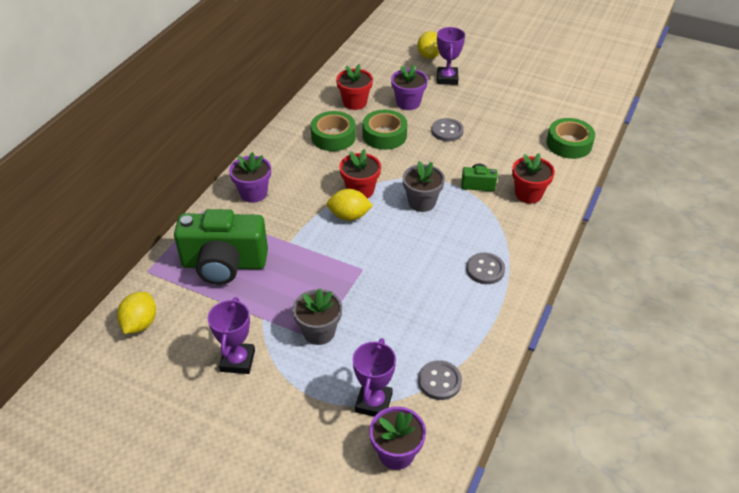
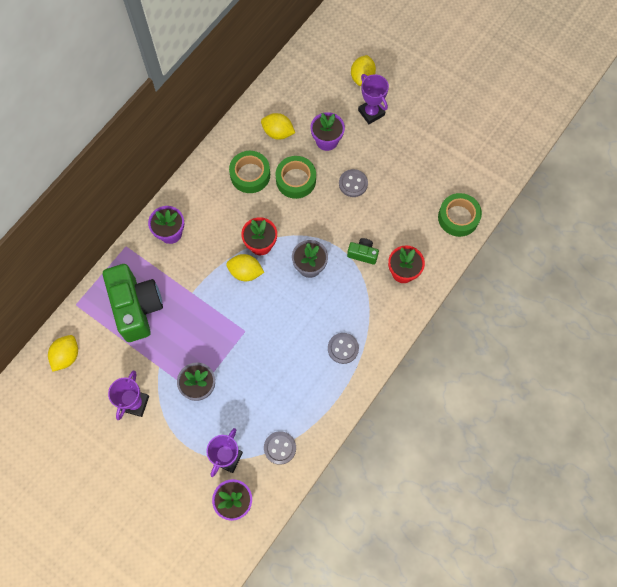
camera: 10 degrees right, 25 degrees up
(224, 264) = (136, 307): green camera -> green camera turned 120 degrees counterclockwise
(355, 102) = (278, 132): red flower pot -> yellow lemon
(447, 78) = (371, 113): purple trophy -> purple trophy turned 45 degrees counterclockwise

